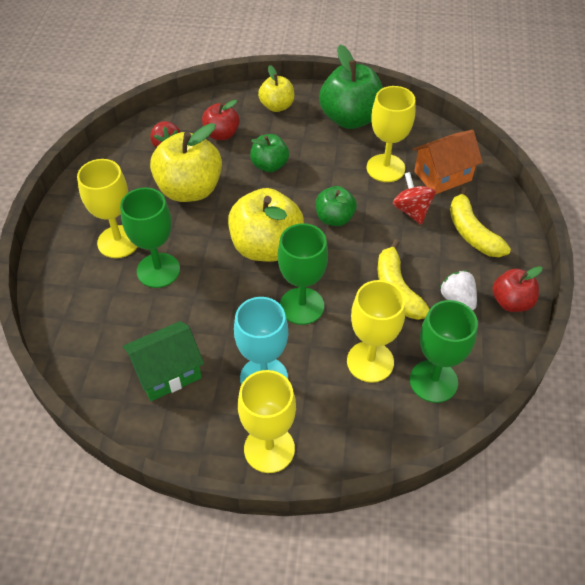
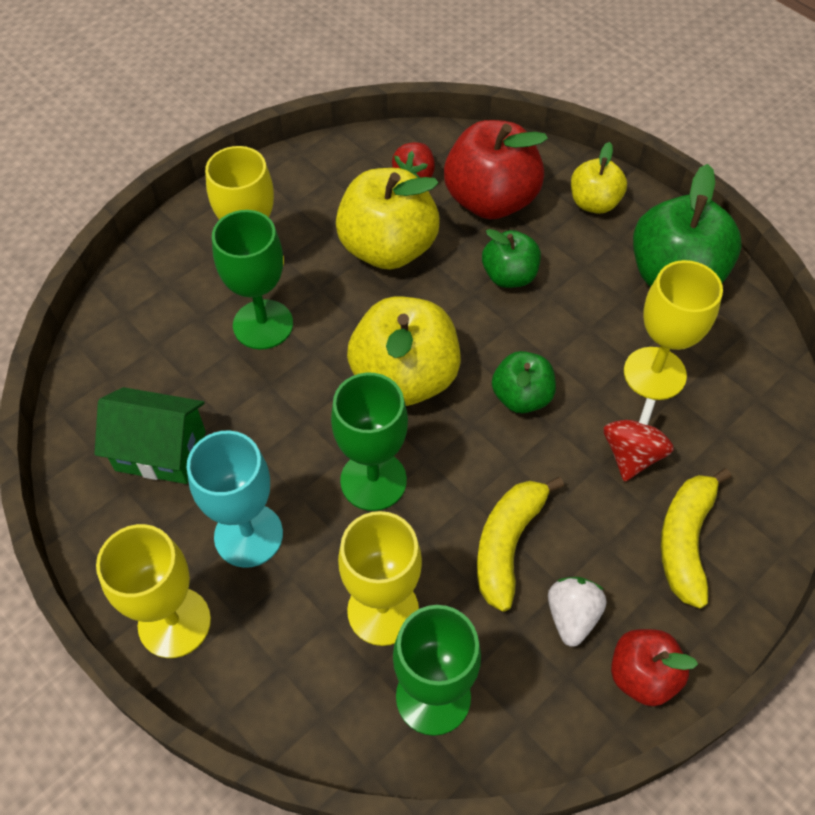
camera: 40 degrees right, 5 degrees up
(221, 134) = (490, 200): red apple -> red apple, size x1.76
(442, 176) = (724, 435): orange house -> none

